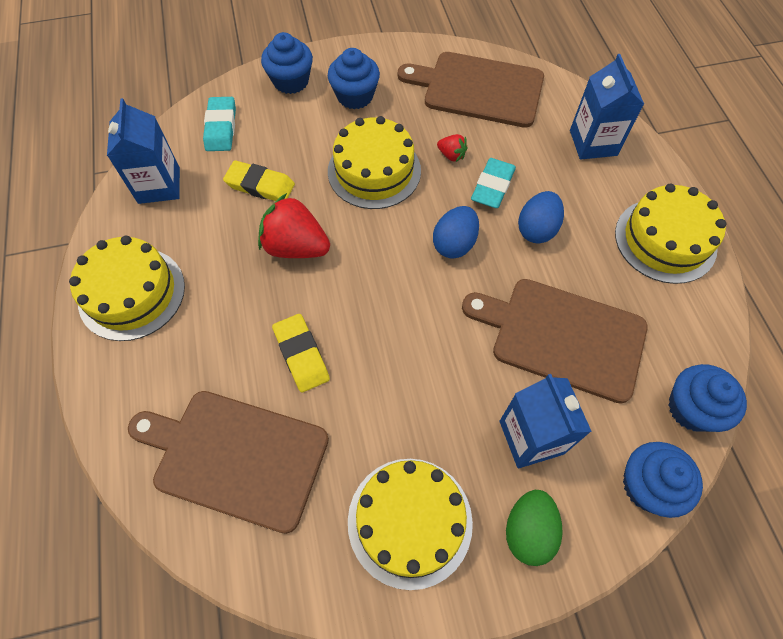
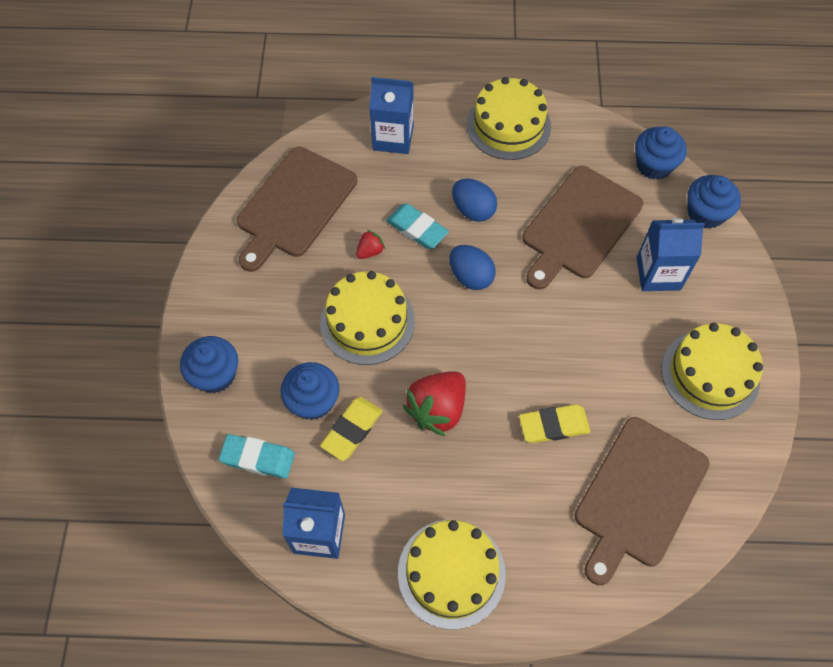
camera: 75 degrees left, 0 degrees up
(355, 96) = (262, 317): blue cupcake -> blue cupcake (313, 401)
(528, 531) = (727, 297): green egg -> none

